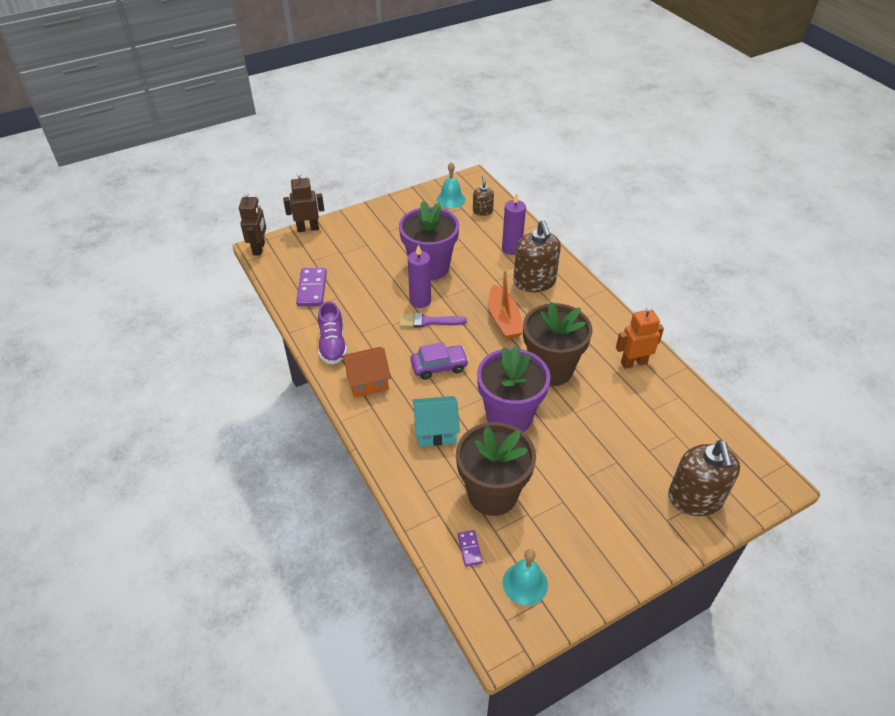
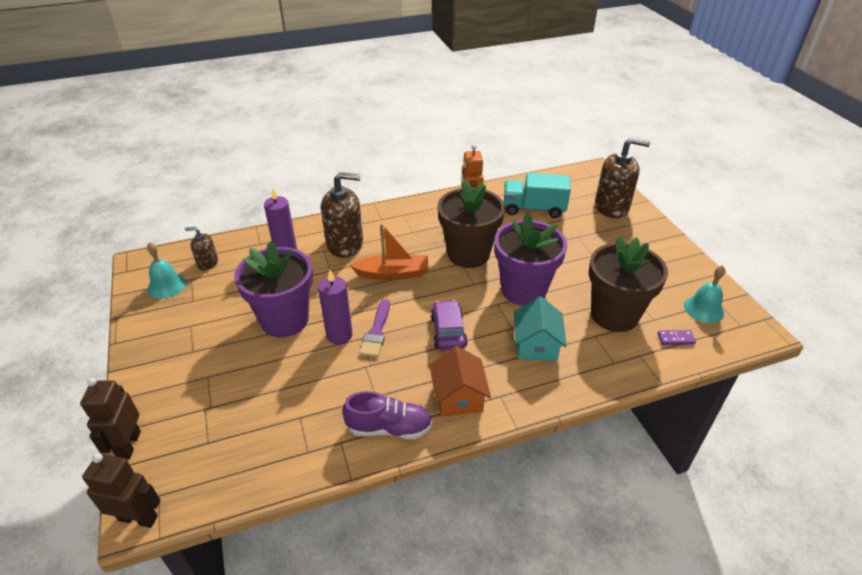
camera: 80 degrees left, 5 degrees down
(312, 289) = (270, 446): purple domino -> none
(655, 419) = (533, 209): none -> turquoise truck

